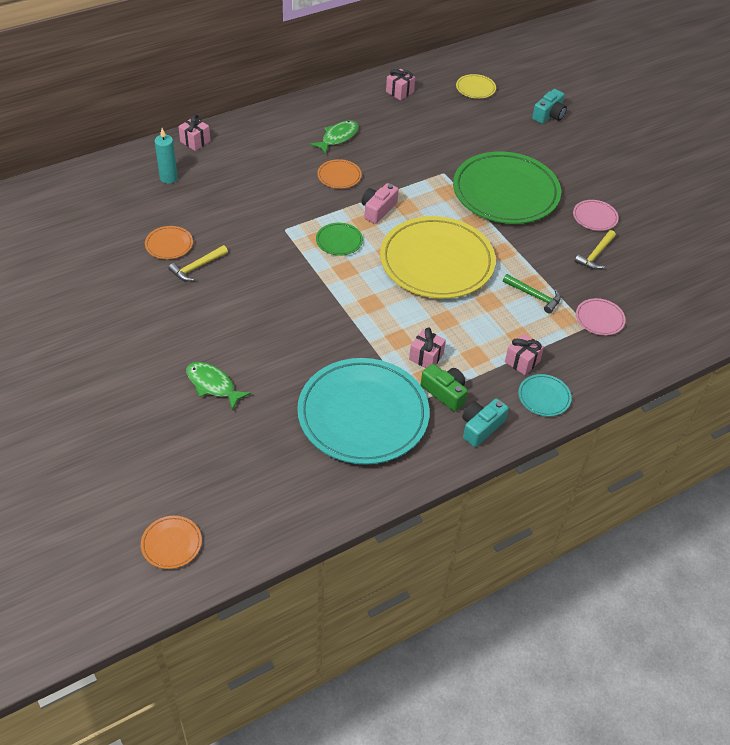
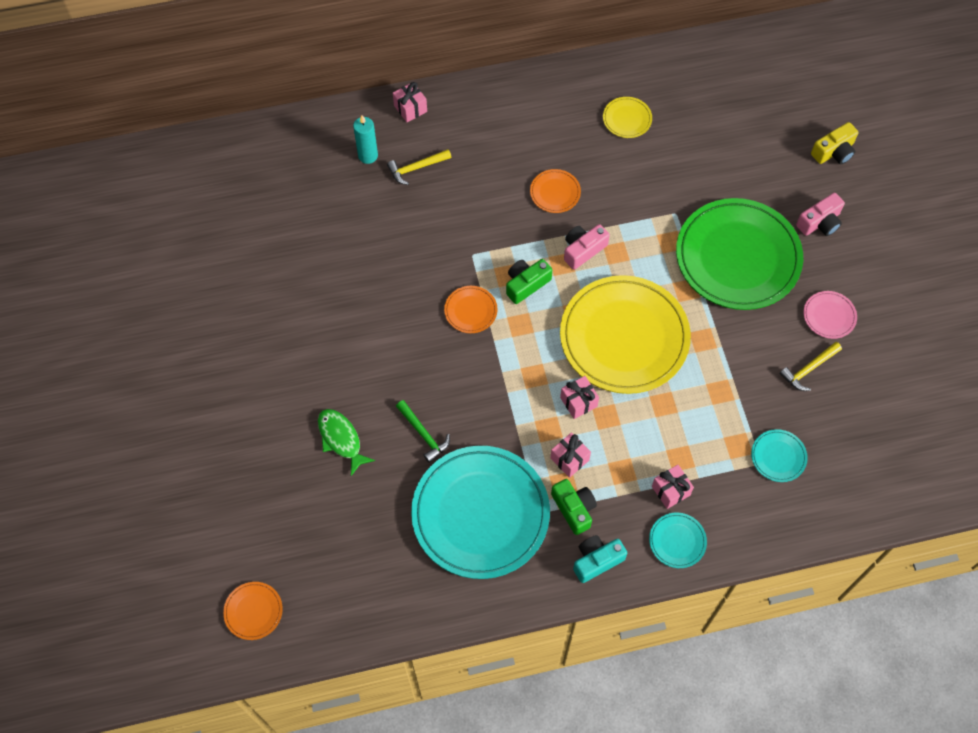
camera: 20 degrees right, 15 degrees up
(169, 245) = (344, 248): orange plate -> orange plate (470, 311)
(197, 267) = (366, 285): yellow hammer -> yellow hammer (416, 168)
(338, 137) = (571, 135): green fish -> none
(339, 241) = (526, 284): green plate -> green camera
(399, 92) = (666, 80): pink gift -> pink gift (578, 402)
(475, 88) = (759, 93): yellow plate -> yellow plate (627, 119)
(534, 296) = (716, 408): green hammer -> green hammer (423, 434)
(549, 115) = (834, 152): turquoise camera -> yellow camera
(559, 160) = (819, 222): none -> pink camera
(599, 319) = (778, 457): pink plate -> turquoise plate

